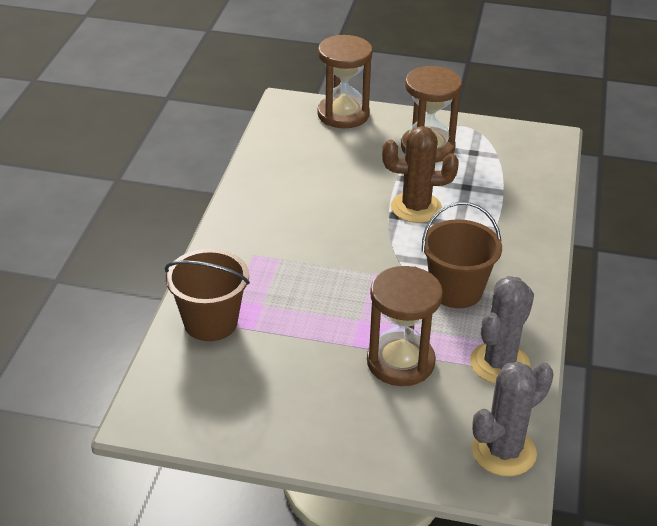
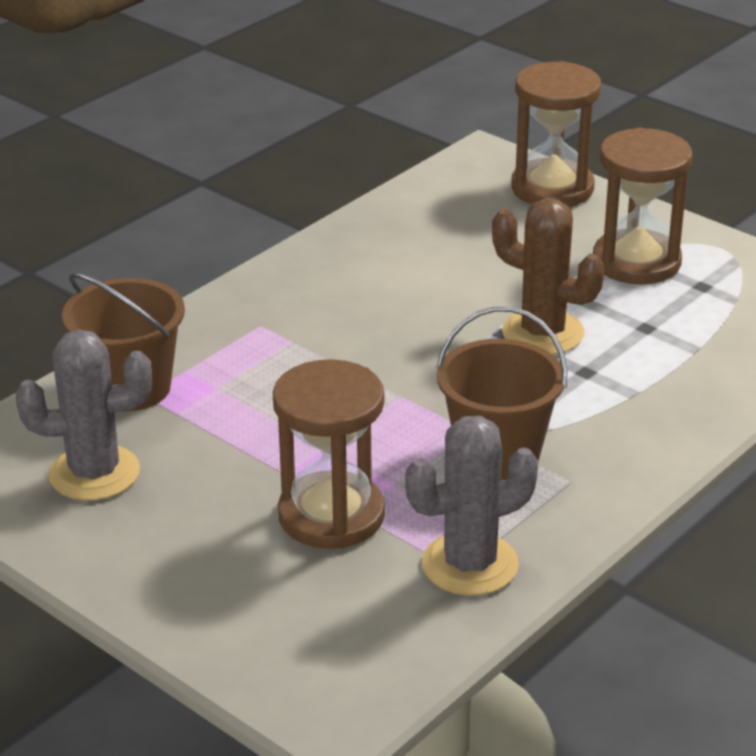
camera: 30 degrees right, 5 degrees down
(503, 451) = (366, 674): grey cactus -> grey cactus (94, 473)

